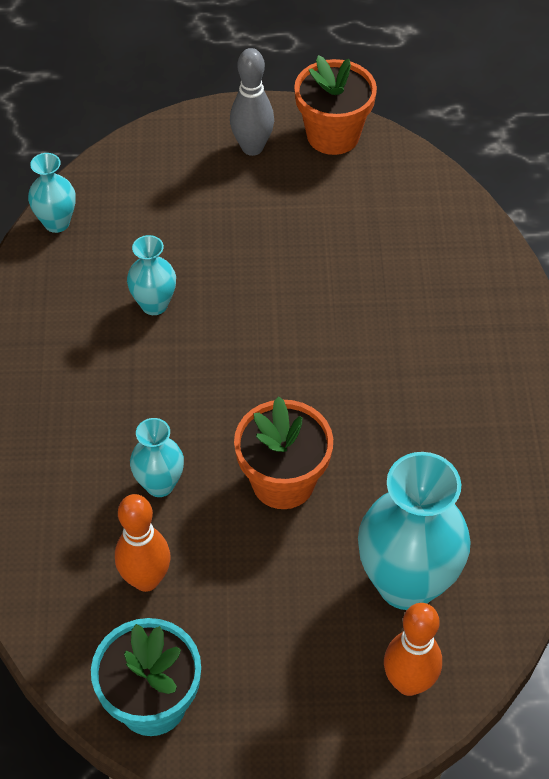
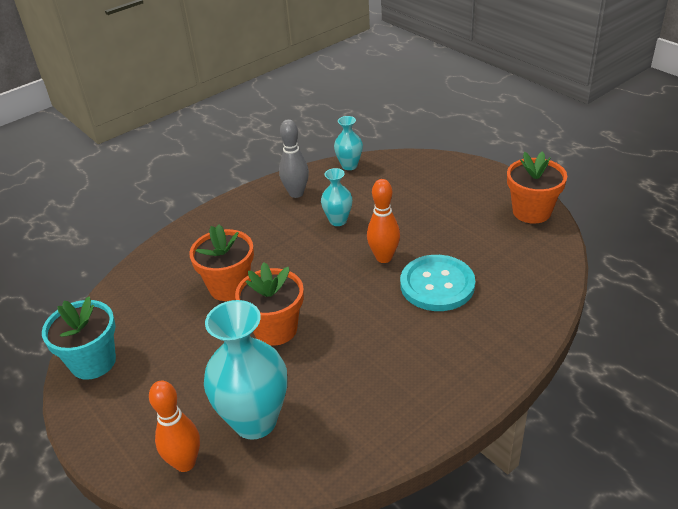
camera: 55 degrees right, 15 degrees down
(146, 579) = (166, 316): orange bowling pin -> orange bowling pin (384, 257)
(160, 484) = (229, 287): turquoise vase -> orange flower pot
(252, 148) = (481, 192): grey bowling pin -> grey bowling pin (296, 193)
(361, 294) = (437, 285): none -> turquoise button

